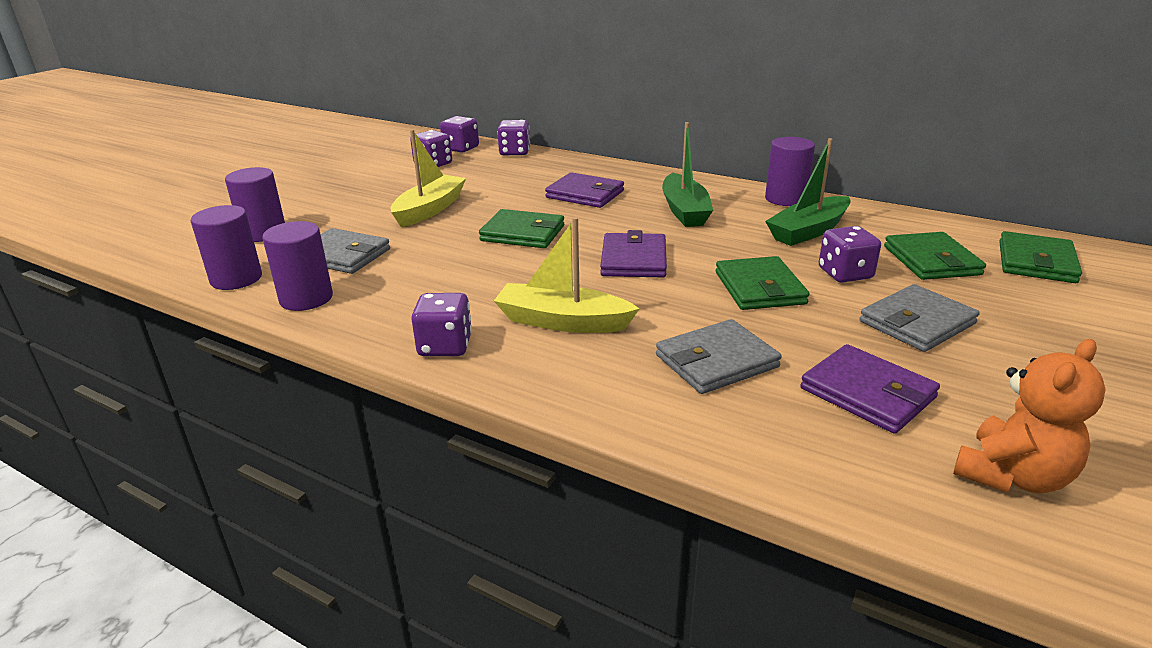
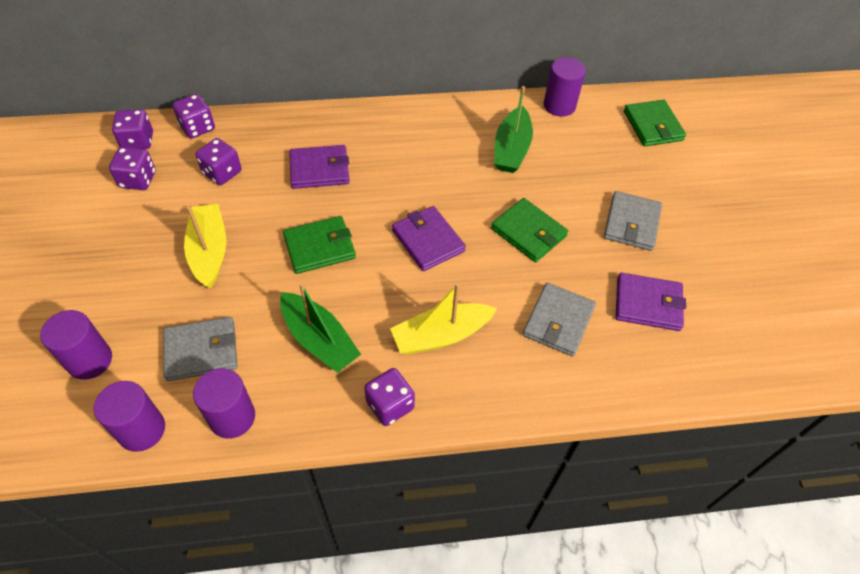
camera: 40 degrees left, 25 degrees up
(684, 211) = (413, 160): green boat -> green boat (319, 340)
(785, 199) = (468, 112): purple cylinder -> purple cylinder (559, 105)
(845, 274) = (564, 190): purple dice -> purple dice (222, 173)
(931, 260) = (601, 151): green wallet -> none
(1012, 476) = (740, 331): orange teddy bear -> none

